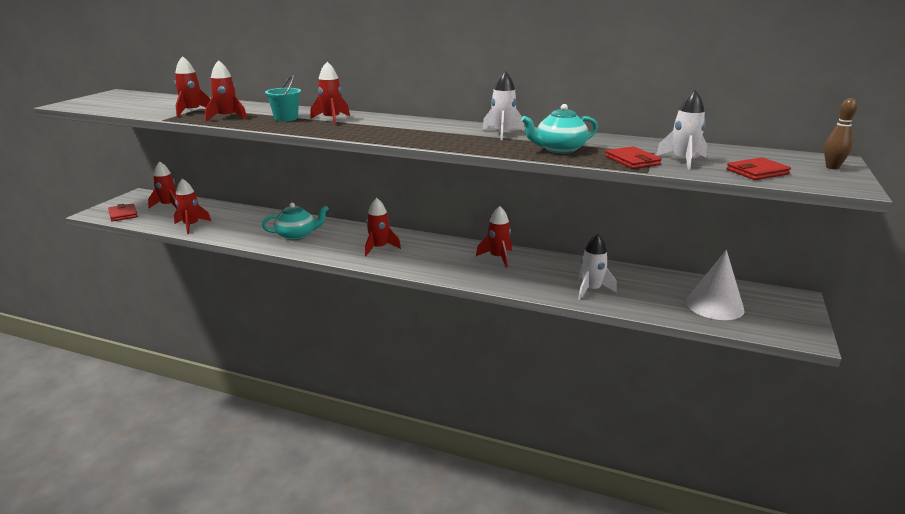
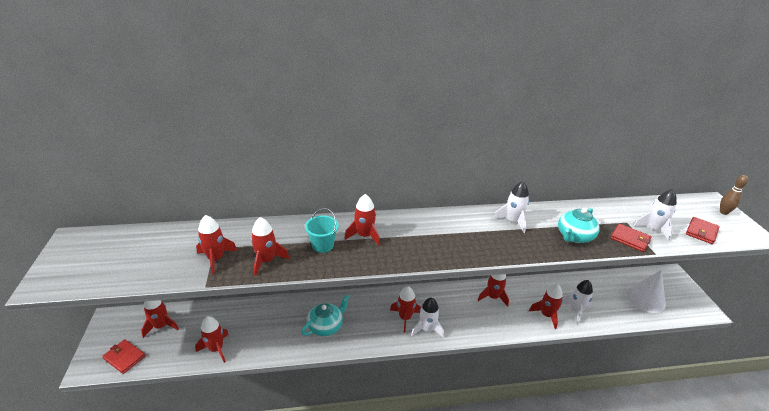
camera: 30 degrees left, 10 degrees up
(391, 260) = (427, 329): none -> white rocket
(546, 283) = (546, 315): none -> red rocket

